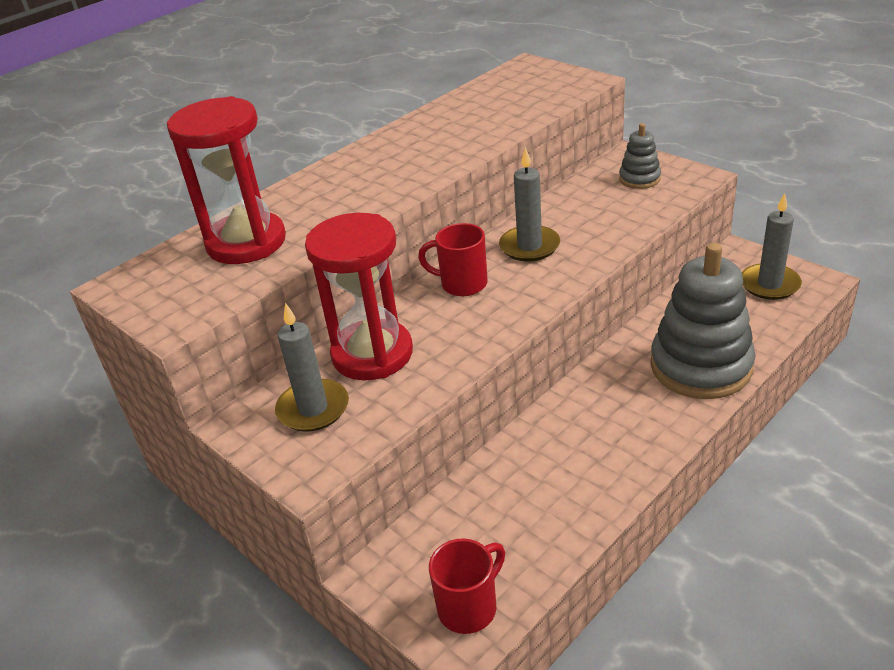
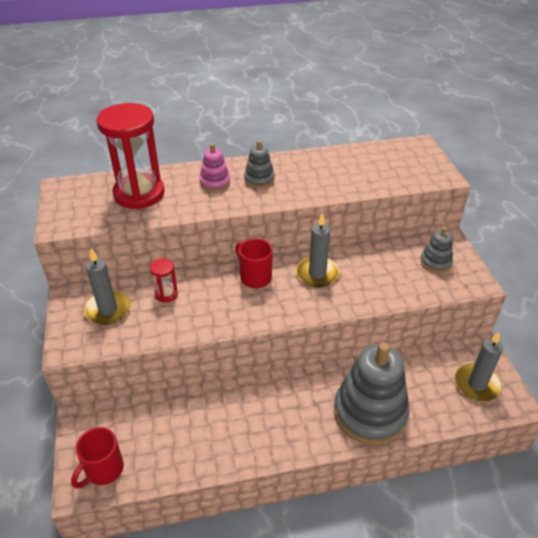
camera: 30 degrees right, 5 degrees up
(335, 190) = (215, 182): none -> pink stacking toy
(372, 354) = (166, 294): red hourglass -> red hourglass, size x0.43
(387, 164) = (259, 179): none -> grey stacking toy
(469, 607) = (103, 470): red mug -> red mug turned 135 degrees clockwise

